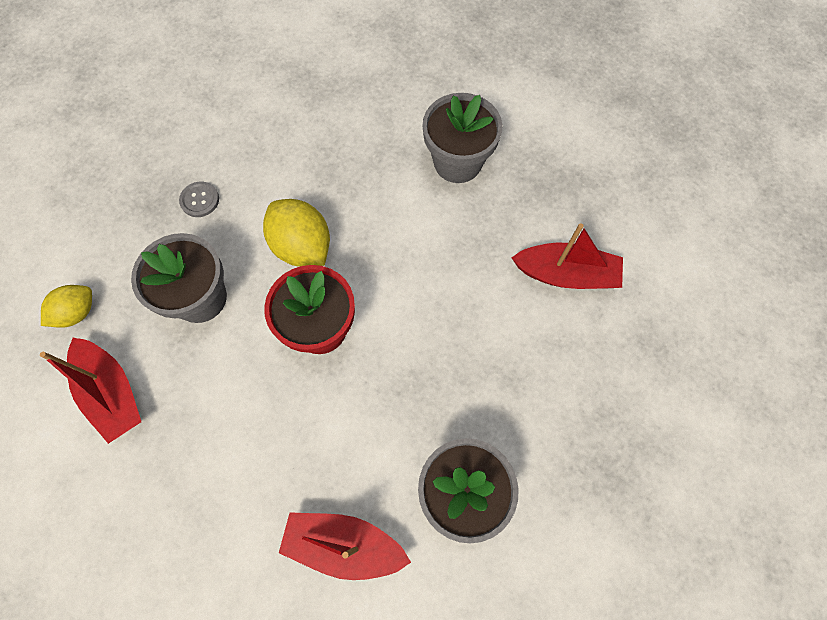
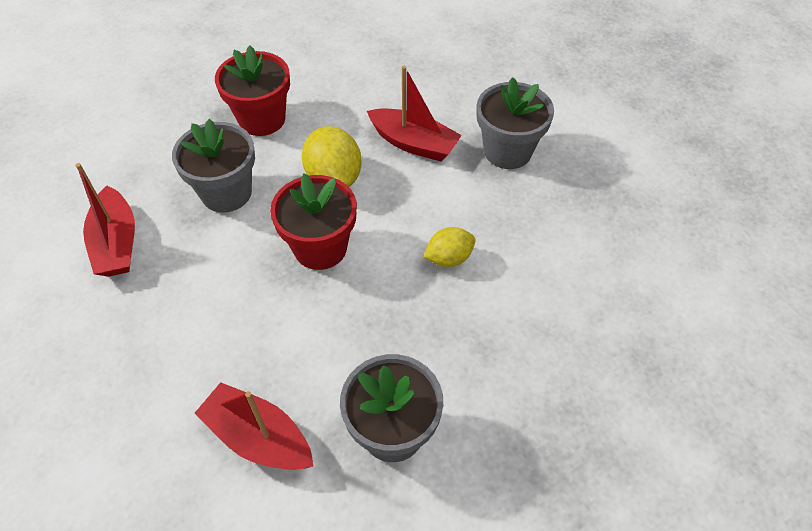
camera: 20 degrees right, 15 degrees down
(77, 312) = (119, 174): yellow lemon -> yellow lemon (449, 258)
(199, 200) = (262, 119): grey button -> red flower pot
(566, 274) = (578, 273): red boat -> red boat (413, 143)

